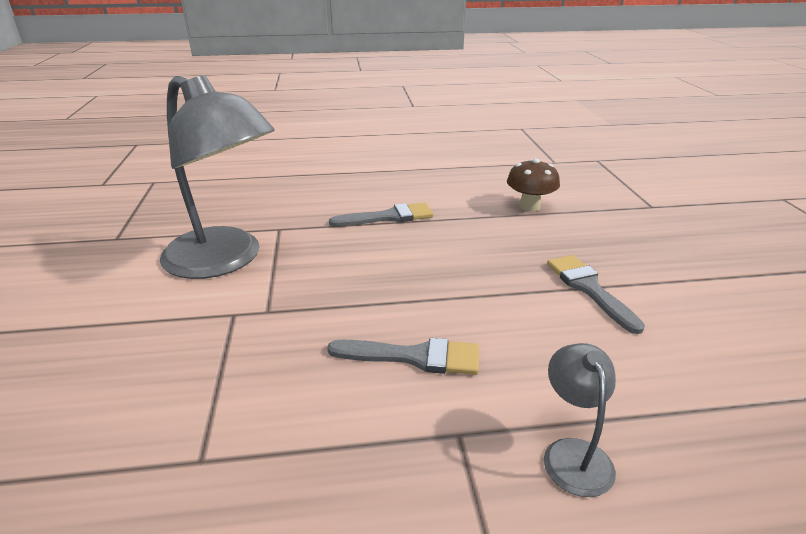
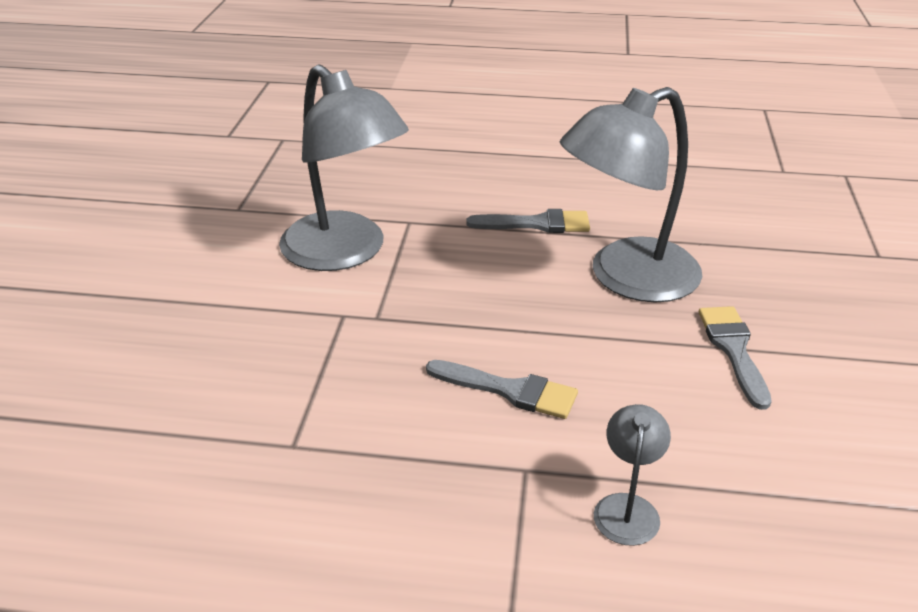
camera: 15 degrees right, 5 degrees up
(477, 247) = (626, 278): none -> grey lamp
(529, 206) = (716, 233): brown mushroom -> none

